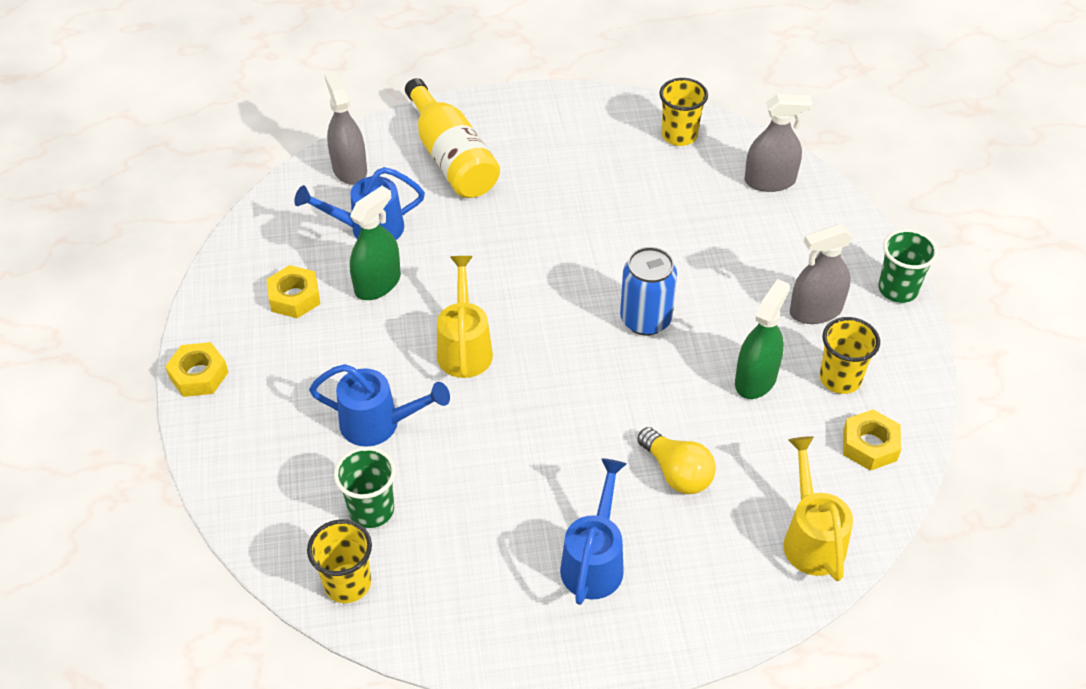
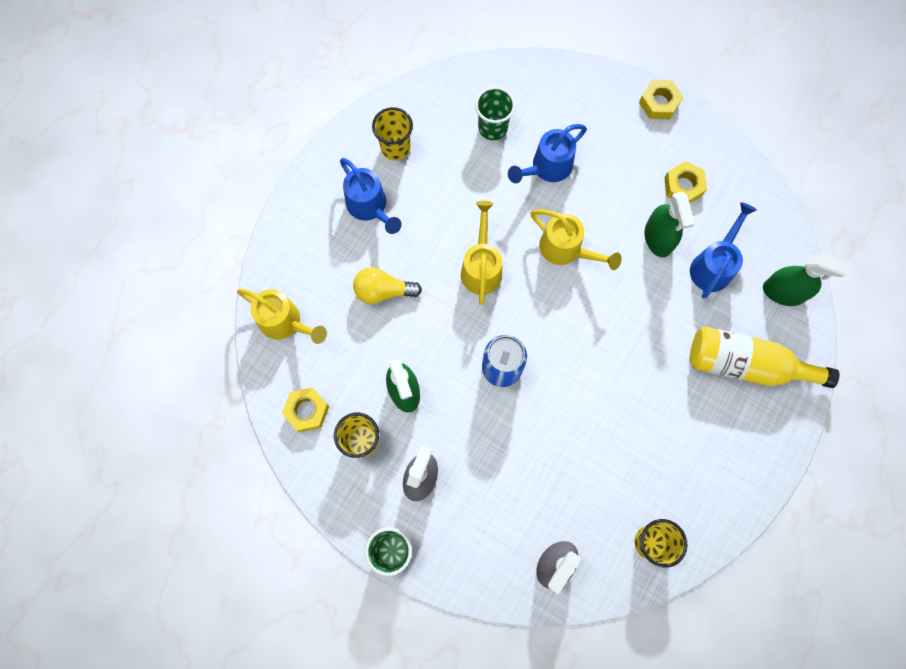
camera: 130 degrees right, 25 degrees up
(347, 583) = (458, 90): yellow cup -> yellow cup (395, 148)
(349, 169) = (783, 292): grey spray bottle -> green spray bottle
(558, 404) = (481, 267): none -> yellow watering can

